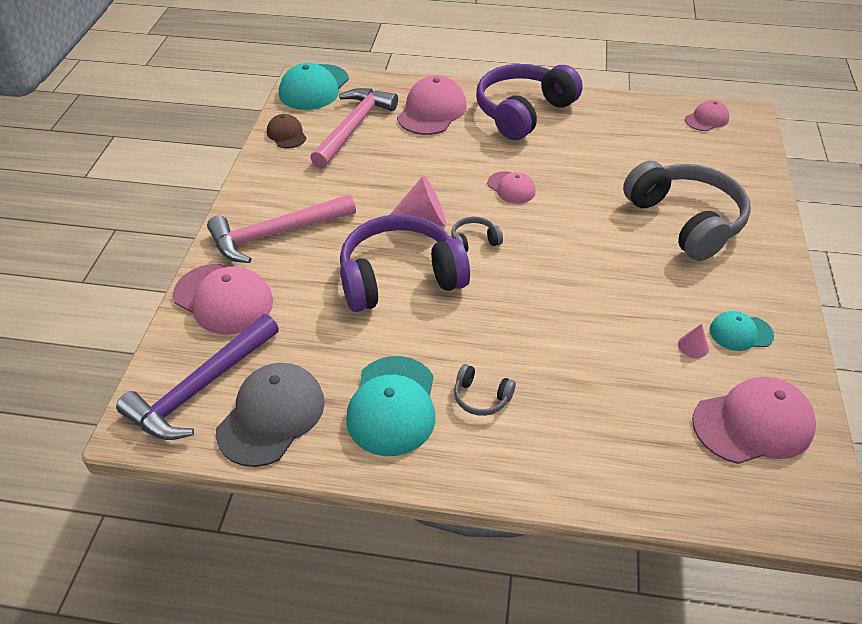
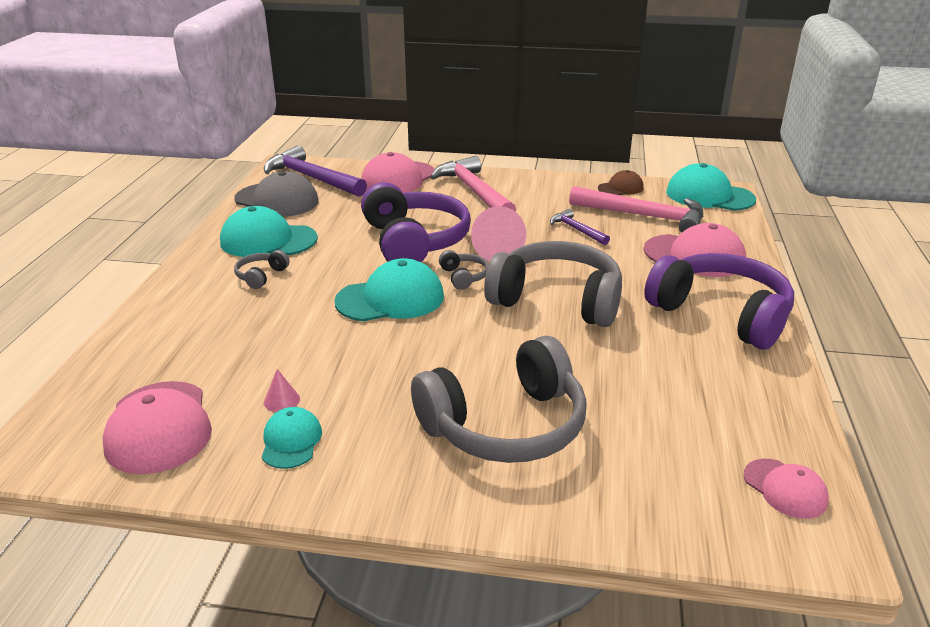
camera: 90 degrees right, 15 degrees down
(379, 168) = (576, 230): none -> purple hammer
(511, 188) = (557, 300): pink cap -> grey headphones
(520, 289) = (390, 299): none -> turquoise cap

